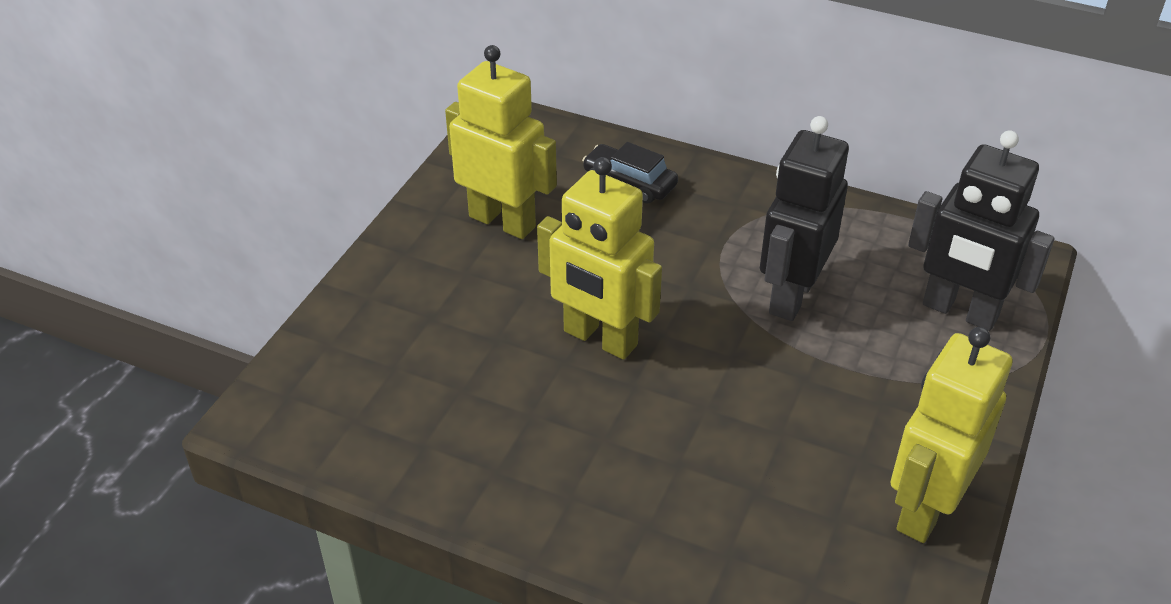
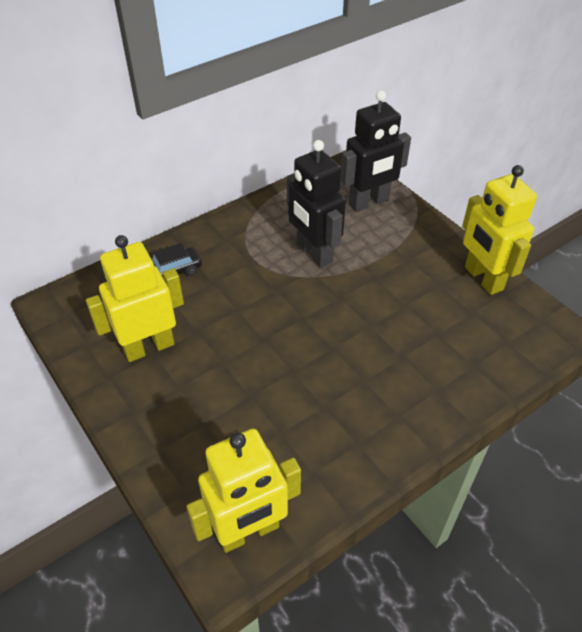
camera: 60 degrees left, 5 degrees up
(599, 339) = (287, 346): yellow robot -> yellow robot (248, 532)

